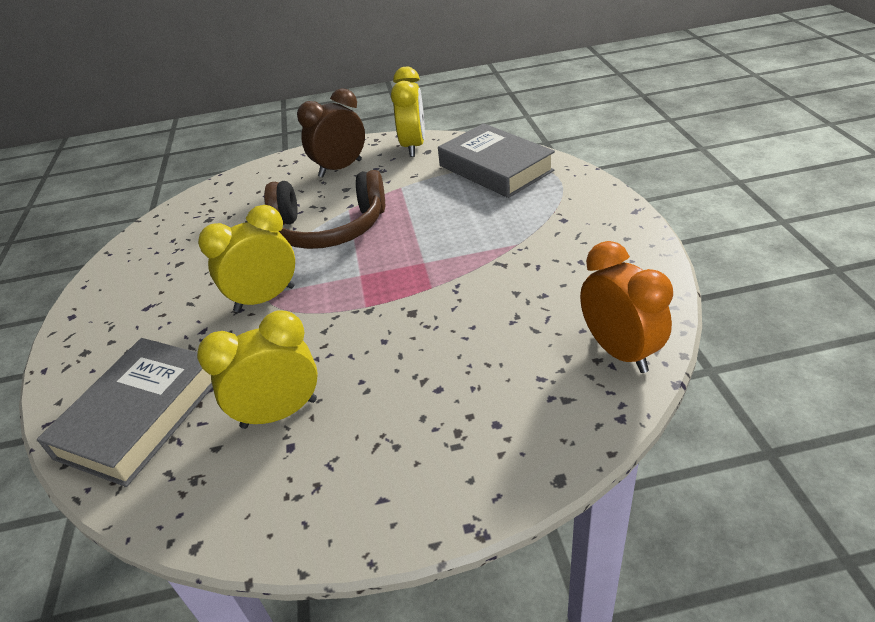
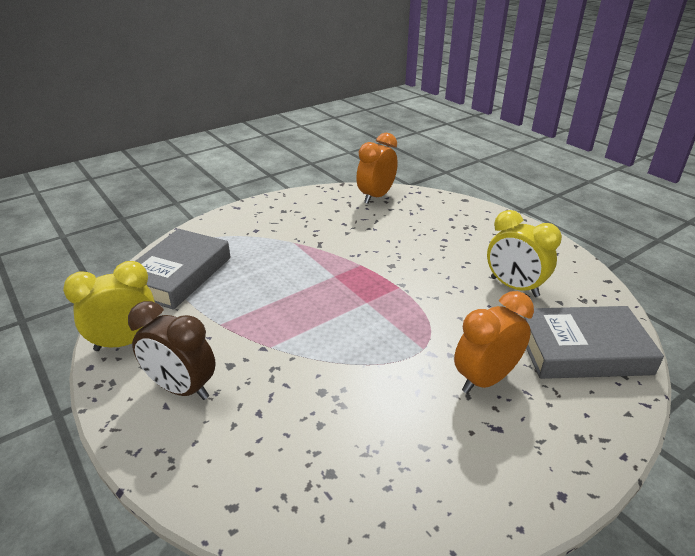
camera: 120 degrees left, 5 degrees down
(191, 320) = (485, 379): none -> orange clock
(265, 299) = (428, 344): yellow clock -> none
(329, 228) = (309, 347): brown headphones -> none

